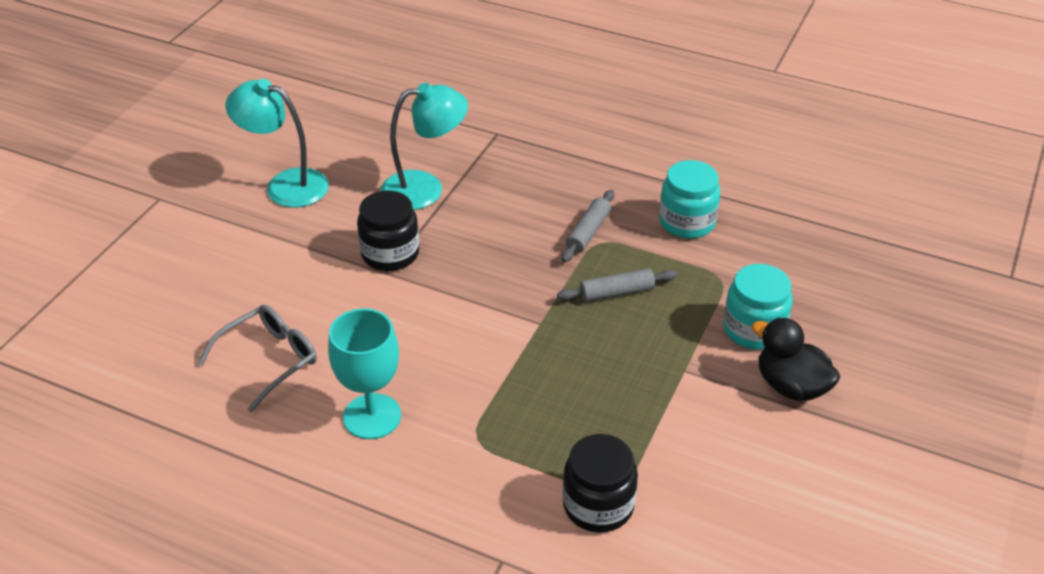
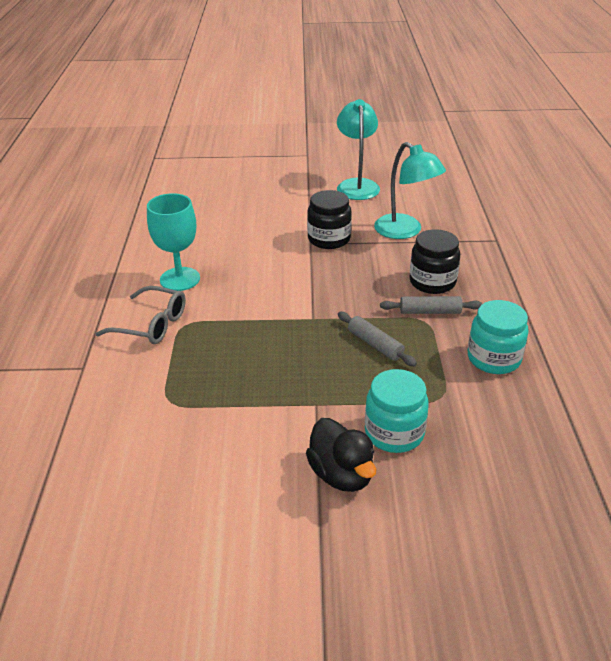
camera: 65 degrees right, 5 degrees down
(269, 360) = (204, 230): grey glasses -> grey glasses (151, 324)
(598, 505) = (150, 397): black jar -> black jar (432, 282)
(791, 386) = (341, 474): black duck -> black duck turned 135 degrees clockwise

